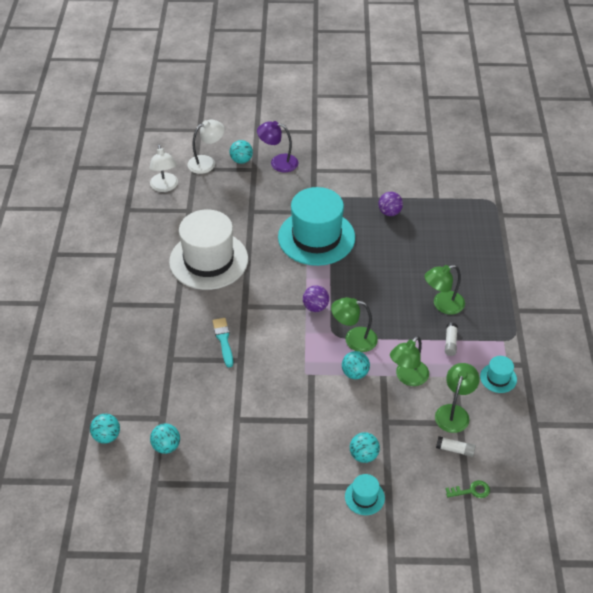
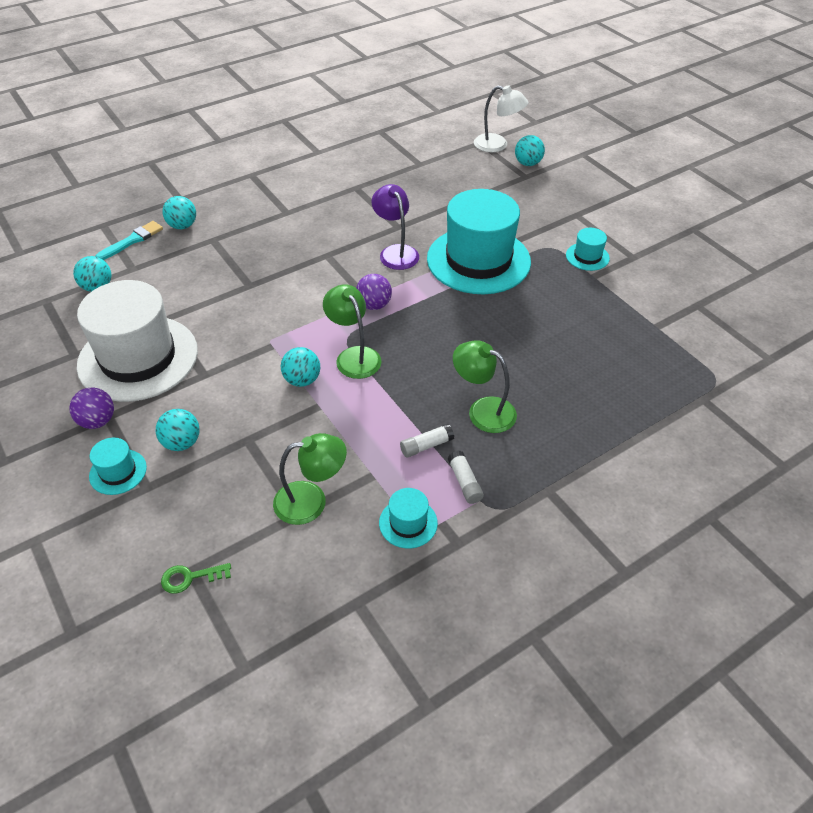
camera: 55 degrees right, 0 degrees up
(107, 436) = (86, 245): turquoise ball -> turquoise ball (182, 226)
(165, 187) = (434, 137): white lamp -> none
(208, 260) = (366, 205): white hat -> white hat (138, 358)
(223, 340) = (267, 262): turquoise brush -> turquoise brush (132, 240)
(278, 162) = (556, 187): purple lamp -> purple lamp (395, 252)
(356, 189) = (587, 257): none -> turquoise hat
(389, 212) = (583, 298): purple ball -> purple ball (97, 421)
(408, 377) = (333, 430): green lamp -> none
(455, 450) = (249, 529): white glue stick -> white glue stick (464, 482)
(471, 491) = (190, 577): green key -> green key turned 120 degrees clockwise

